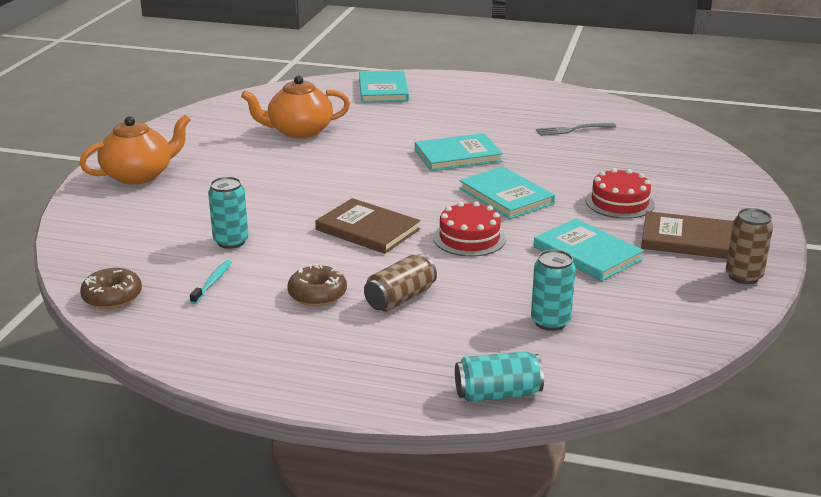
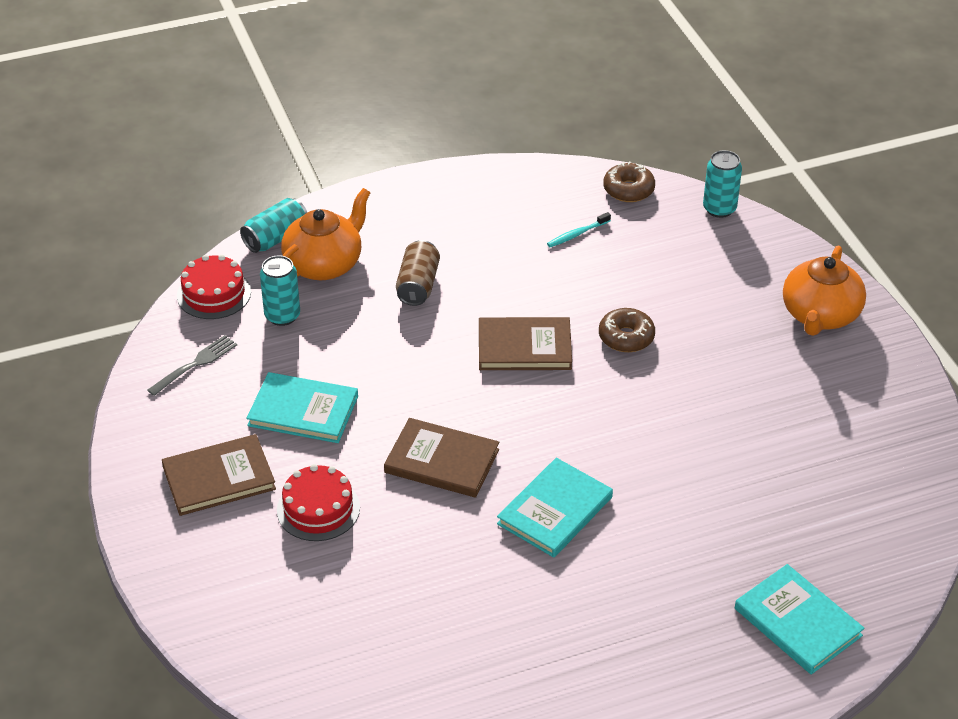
camera: 145 degrees right, 15 degrees up
(212, 282) = (577, 234): turquoise toothbrush -> turquoise toothbrush turned 75 degrees clockwise
(231, 241) = (620, 278): turquoise can -> turquoise can (719, 209)
(299, 131) = (775, 467): orange teapot -> orange teapot (324, 264)
(317, 294) = (485, 260): brown donut -> brown donut (626, 337)
(469, 238) = (424, 380): red cake -> red cake (214, 294)
(506, 196) = (442, 461): turquoise book -> brown book
(573, 129) = (469, 646): grey fork -> grey fork (195, 365)
(743, 276) = (144, 447): brown can -> none

